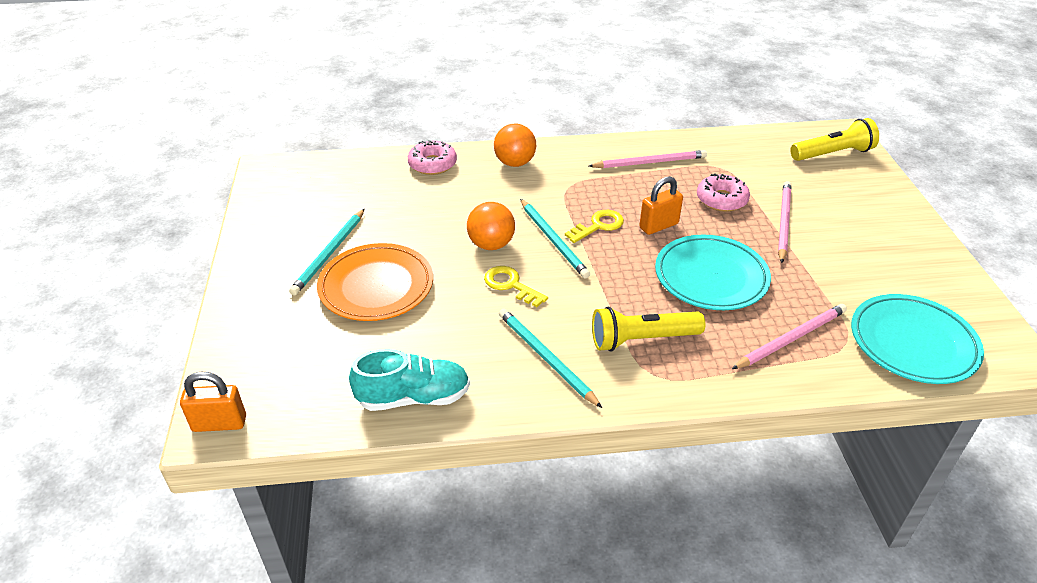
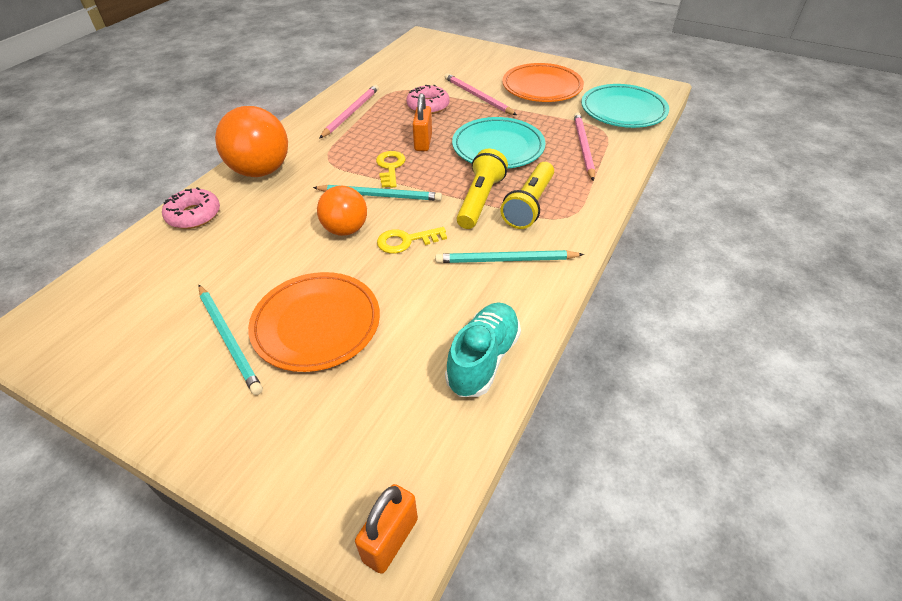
camera: 55 degrees left, 5 degrees up
(515, 163) = (261, 171): orange ball -> orange ball, size x1.55
(833, 154) = (436, 49): yellow flashlight -> yellow flashlight (480, 200)
(868, 258) = (542, 87): none -> orange plate

